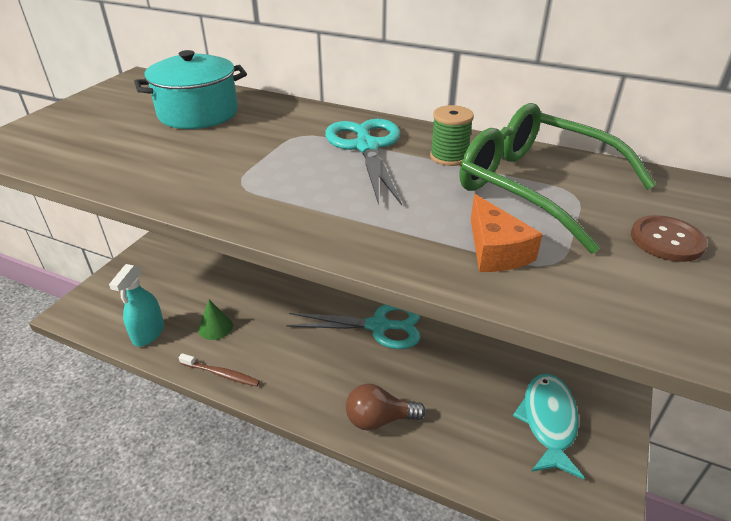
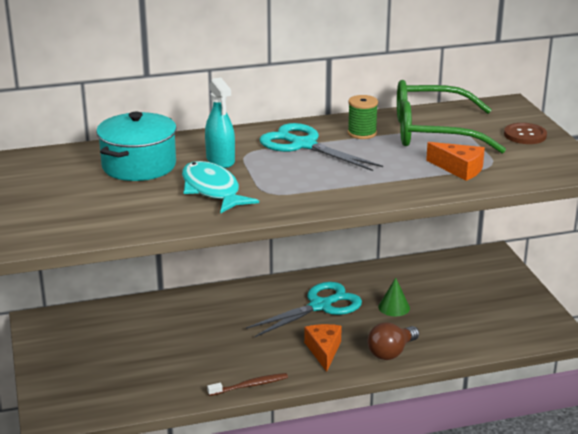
camera: 40 degrees left, 10 degrees down
(148, 333) = (149, 394): turquoise spray bottle -> turquoise spray bottle (220, 160)
(215, 327) = (198, 364): green cone -> green cone (394, 307)
(322, 376) = (323, 351): none -> orange cheese
(548, 421) = (486, 303): turquoise fish -> turquoise fish (212, 190)

